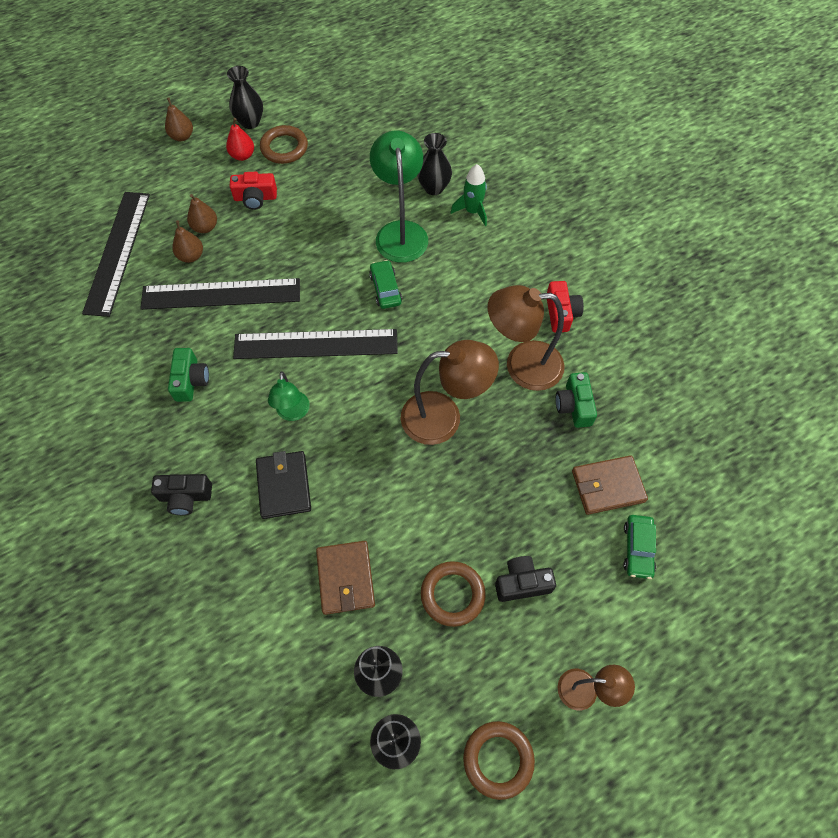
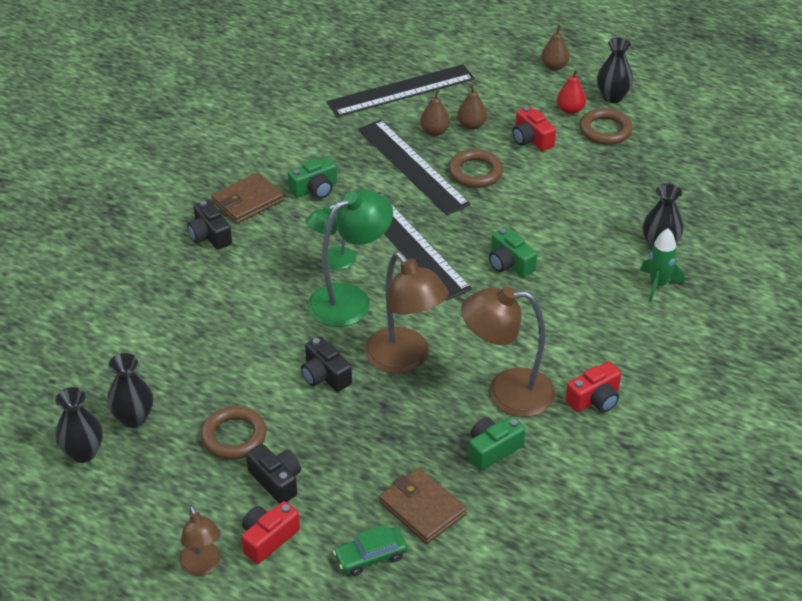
camera: 60 degrees right, 20 degrees down
(284, 486) = (260, 287): black wallet -> none
(345, 578) = (203, 361): brown wallet -> brown wallet (247, 201)
(385, 289) = (509, 263): green car -> green camera
(400, 232) = (583, 246): green lamp -> green lamp (350, 299)
(424, 486) = (325, 375): none -> black camera
(498, 759) = (105, 526): brown ring -> brown ring (475, 172)
(521, 365) = (506, 392): brown lamp -> brown lamp turned 60 degrees counterclockwise
(582, 620) = (268, 539): none -> red camera

